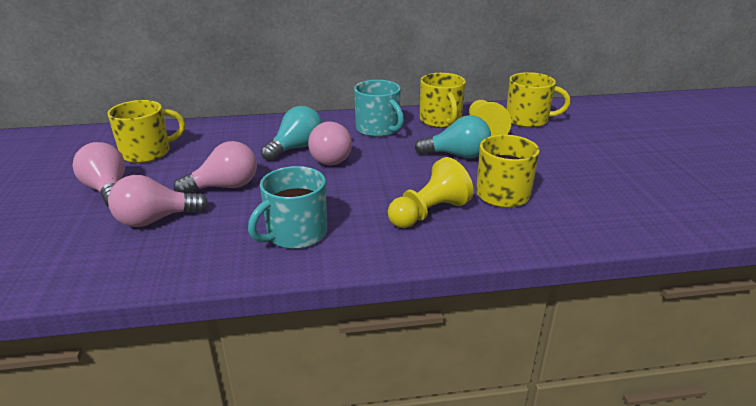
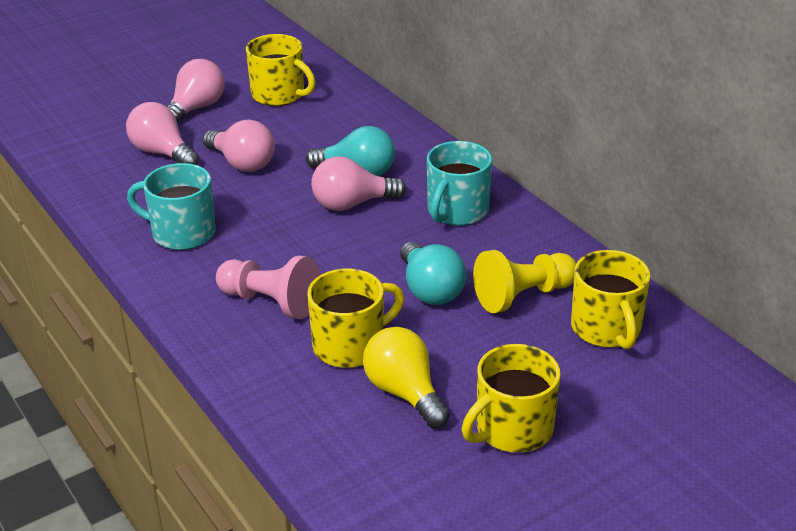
camera: 65 degrees right, 5 degrees up
(429, 213) = (270, 302): yellow pawn -> pink pawn
(440, 121) = (529, 252): yellow mug -> yellow mug (512, 429)
(562, 186) = (404, 393): none -> yellow light bulb

